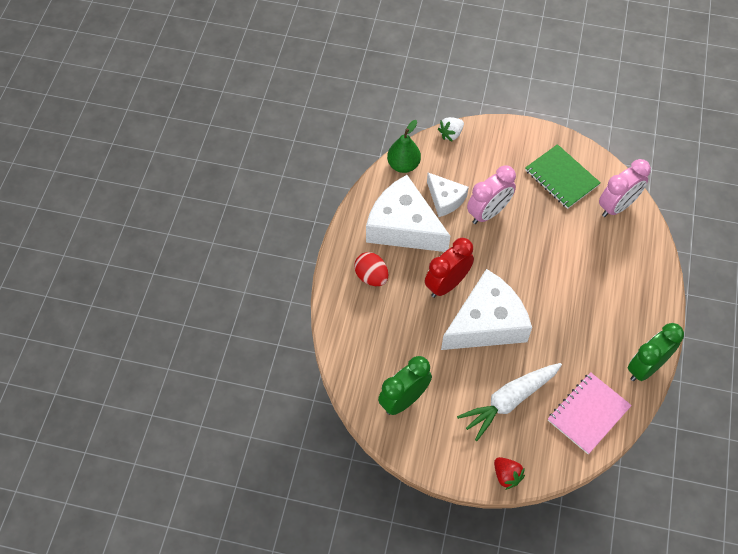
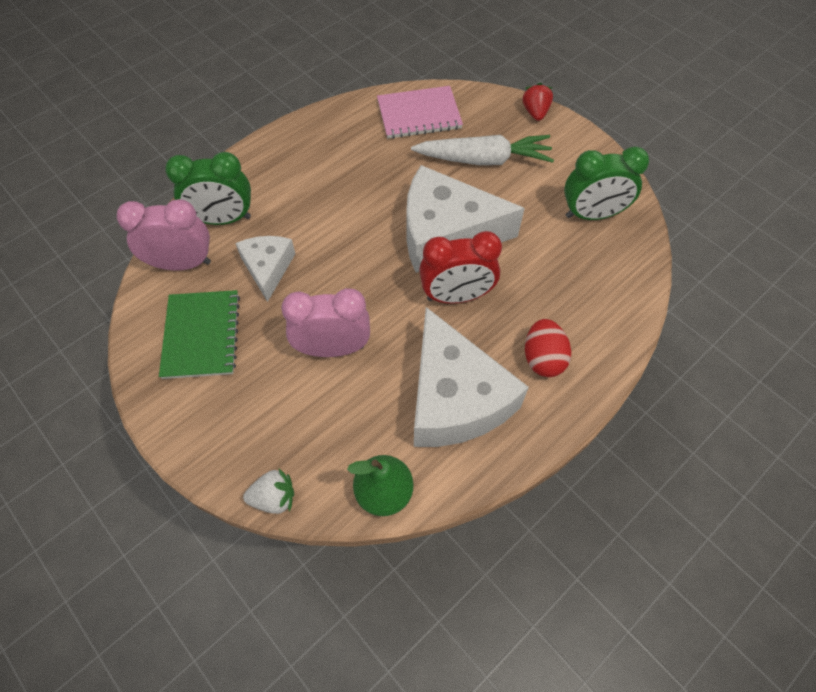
camera: 145 degrees left, 0 degrees up
(445, 199) = (370, 401): white cheese -> white cheese (268, 268)
(646, 367) = (330, 118): green clock -> green clock (223, 219)

